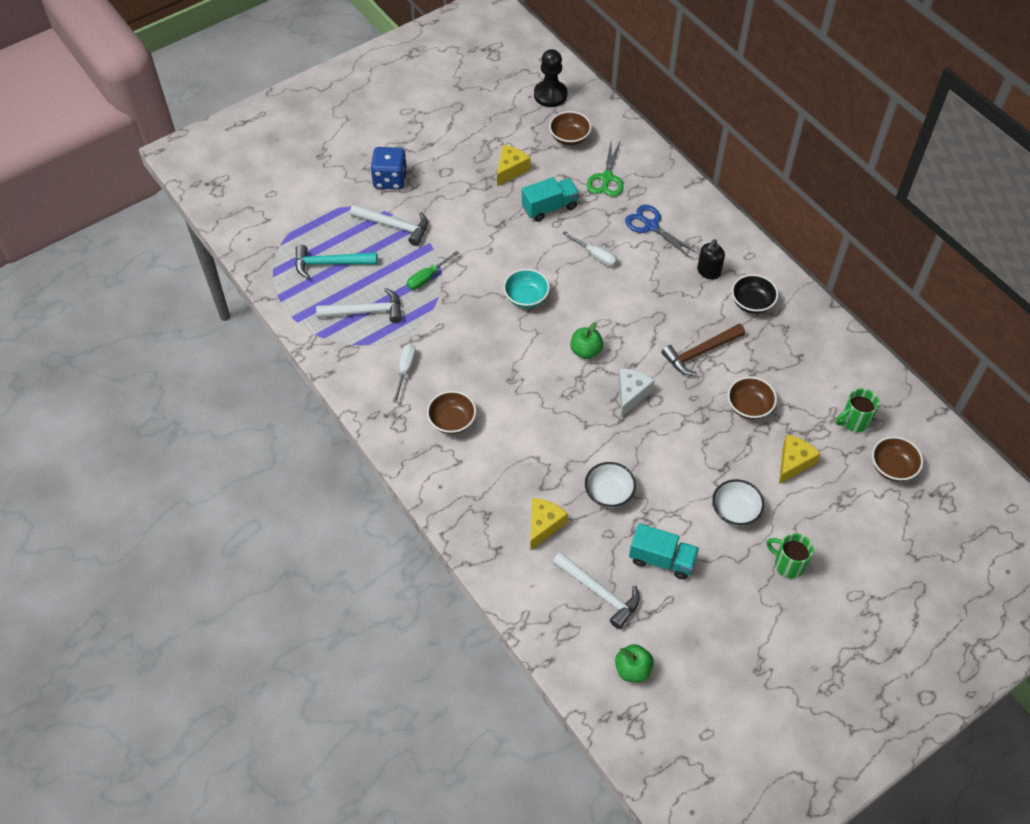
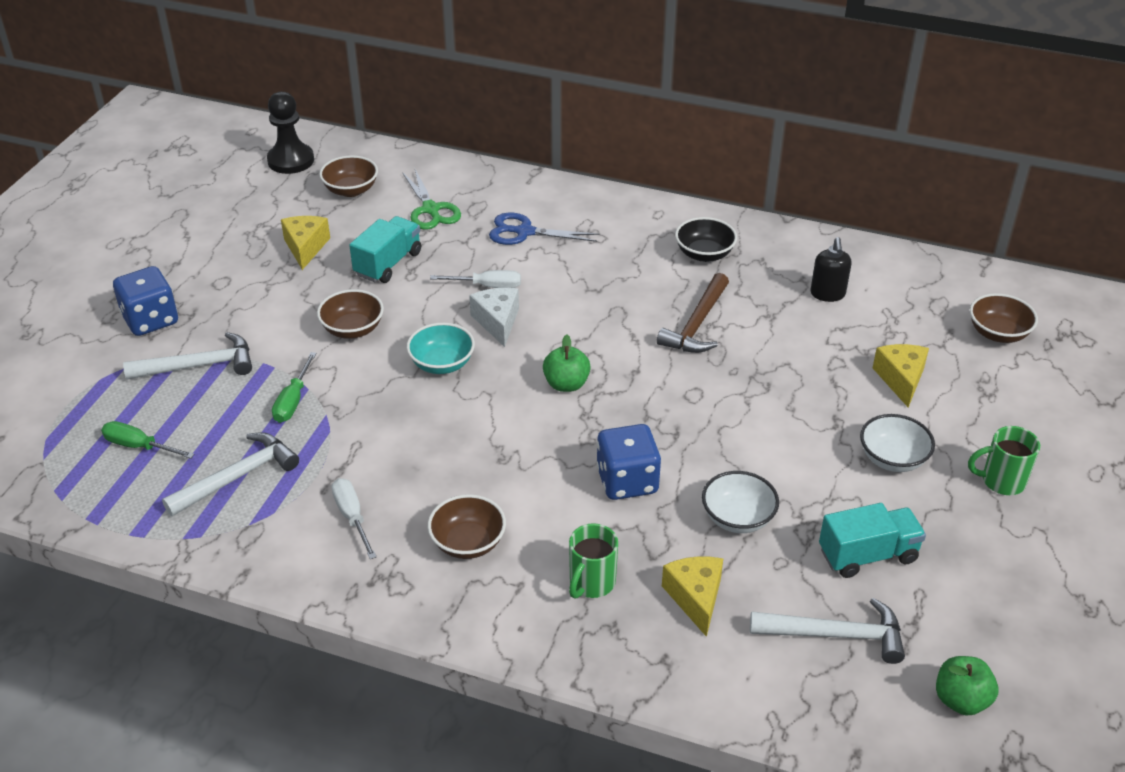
camera: 35 degrees left, 15 degrees down
(330, 264) = (139, 446): turquoise hammer -> green screwdriver
(567, 434) = (627, 481): none -> blue dice
(631, 394) = (661, 402): white cheese -> white cheese (497, 322)
(708, 272) = (629, 246): black soap dispenser -> black soap dispenser (827, 294)
(749, 407) = (801, 350): brown bowl -> brown bowl (353, 329)
(853, 421) = (917, 311): green mug -> green mug (591, 583)

